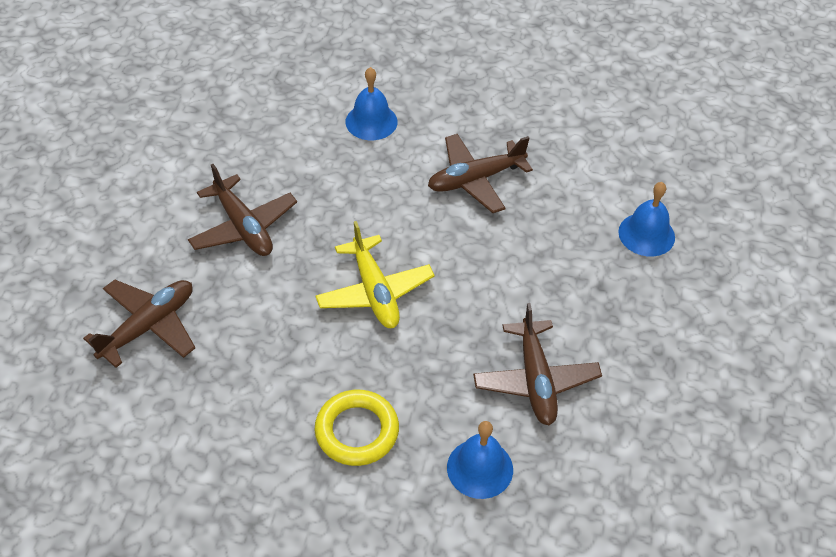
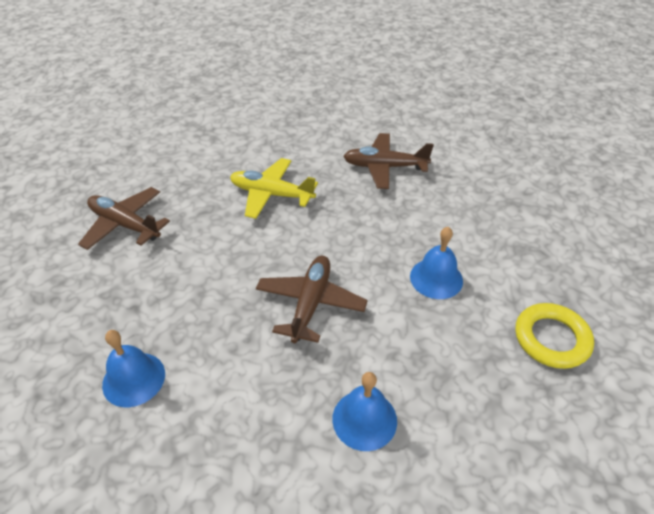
camera: 130 degrees right, 5 degrees down
(148, 326) = (345, 110): brown plane -> none
(357, 431) = (195, 144): yellow ring -> yellow ring (551, 339)
(480, 468) = (116, 172): blue bell -> blue bell (364, 419)

